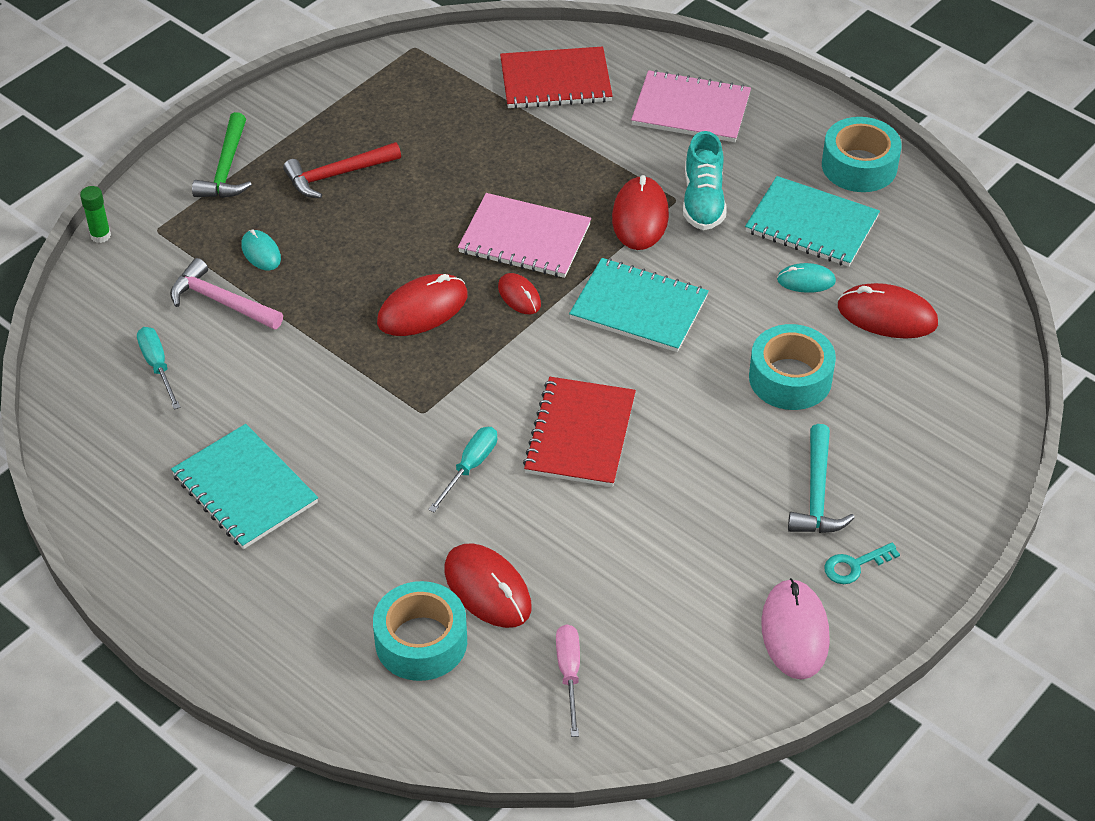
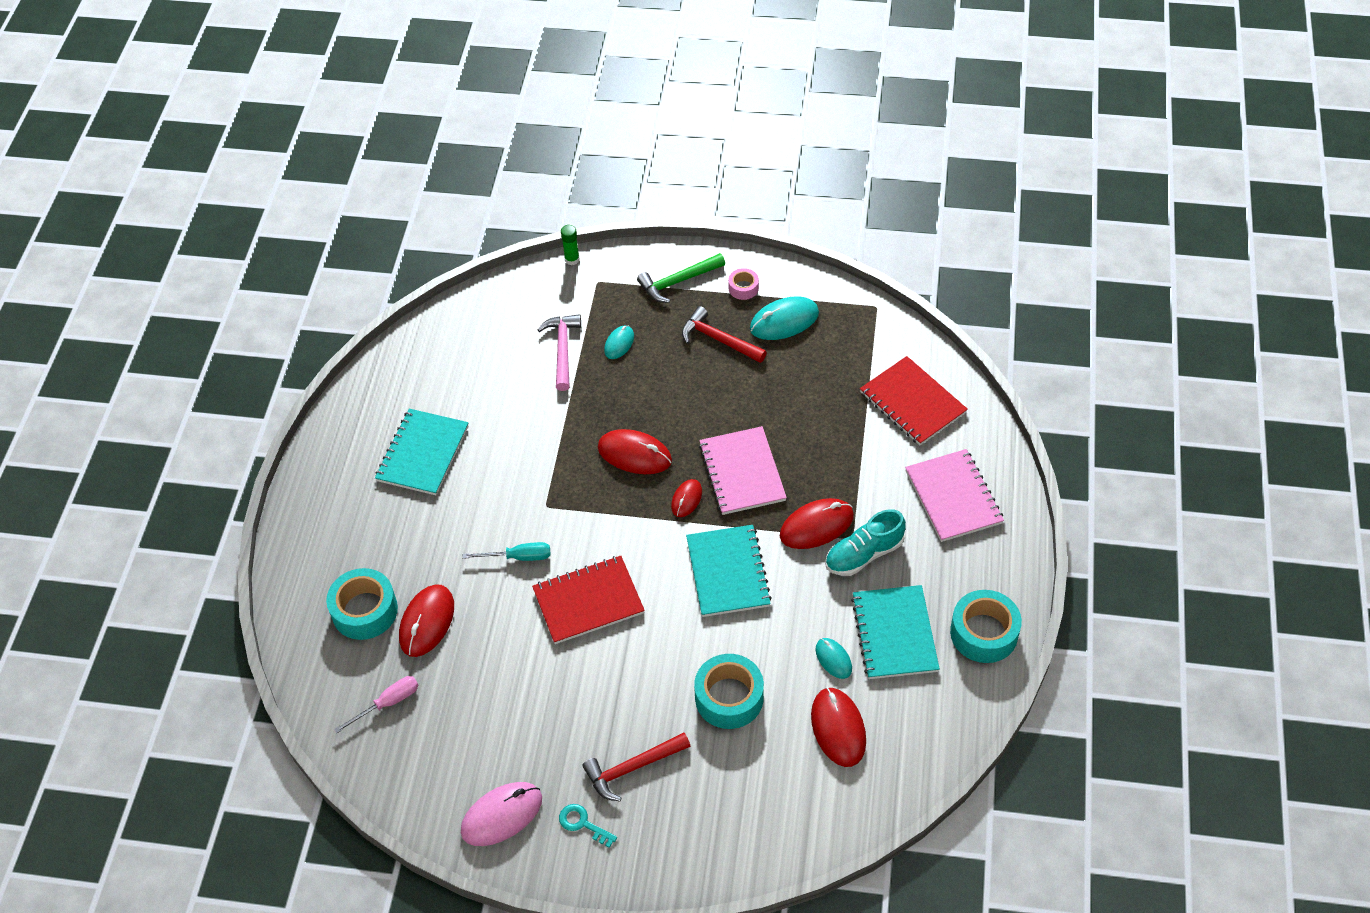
camera: 60 degrees right, 5 degrees up
(158, 366) = (488, 353): turquoise screwdriver -> none
(289, 125) = (743, 288): none -> pink tape
(364, 117) = (784, 321): none -> turquoise mouse
(817, 493) = (633, 768): turquoise hammer -> red hammer

